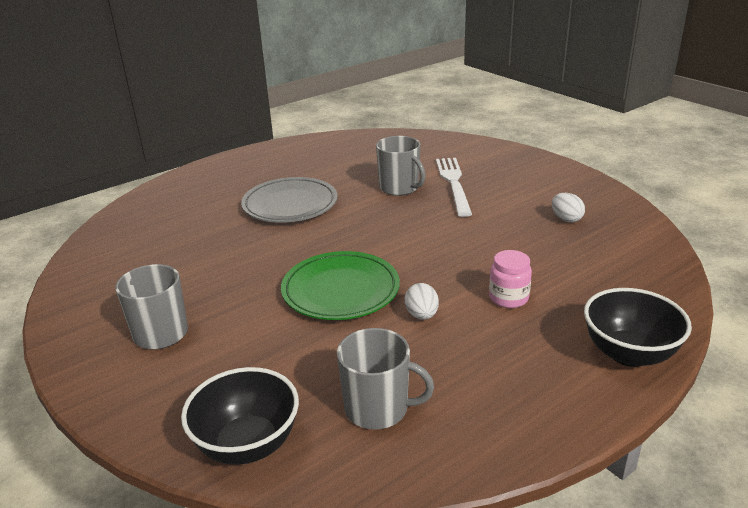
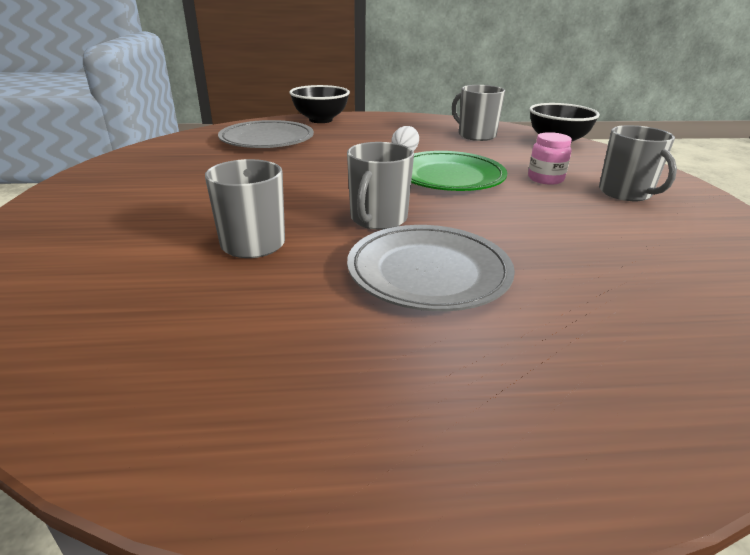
camera: 150 degrees left, 0 degrees up
(352, 225) = (378, 219): none -> grey mug
(453, 183) = (185, 225): white fork -> none
(508, 298) = (335, 145): pink jar -> pink jar (545, 179)
(566, 219) = (186, 165): white egg -> none
(586, 277) = (267, 140): none -> grey plate

